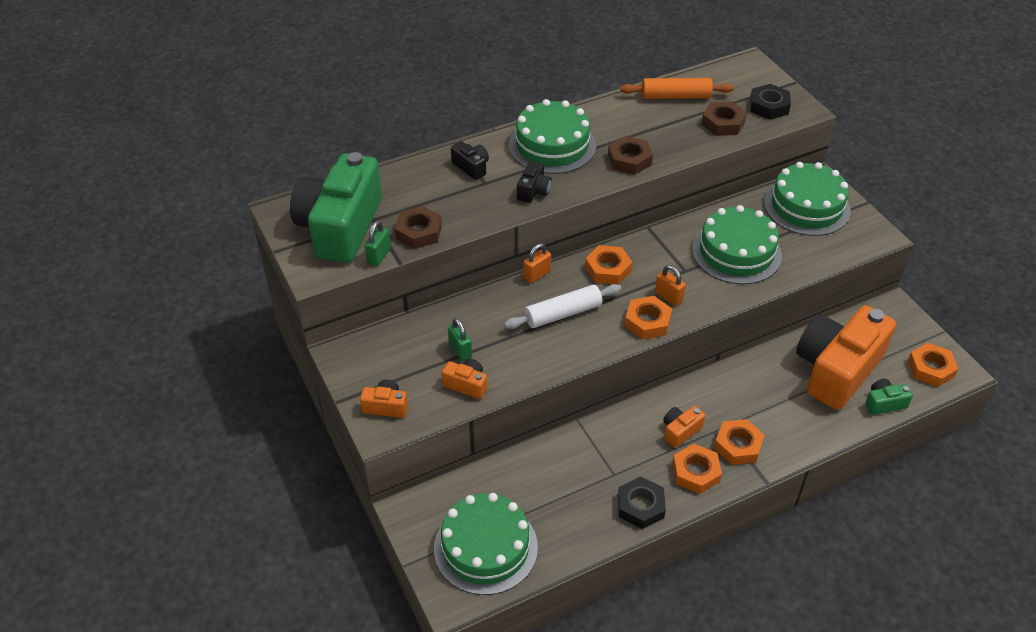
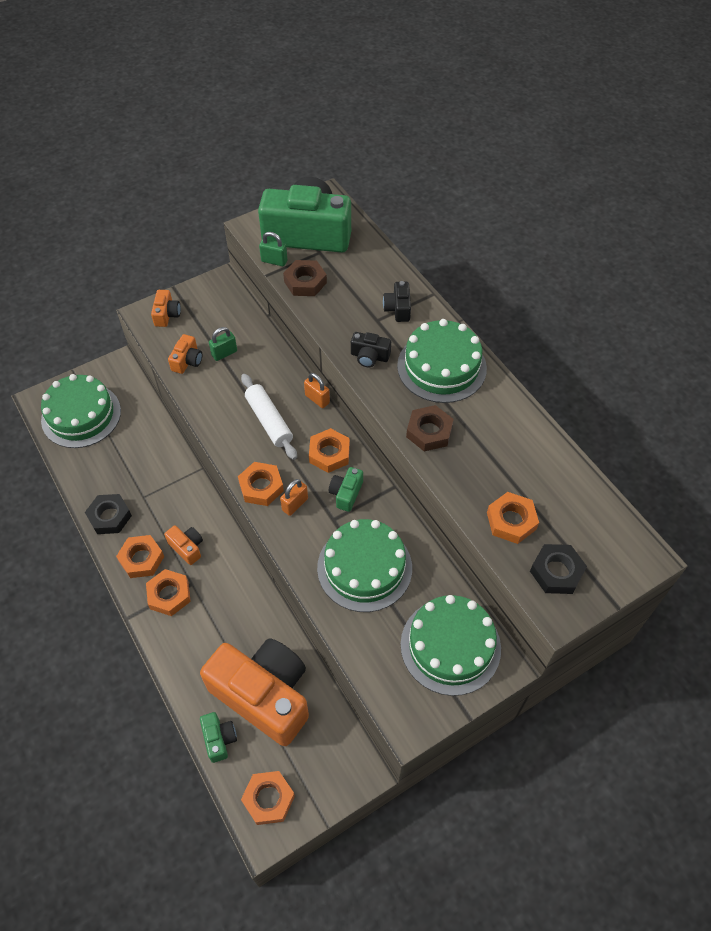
camera: 85 degrees right, 10 degrees up
(471, 167) = (398, 308): black camera -> black camera turned 135 degrees clockwise
(656, 260) = (346, 493): none -> green camera
(675, 96) = (552, 474): orange rolling pin -> none
(723, 123) = (511, 521): brown nut -> orange nut

